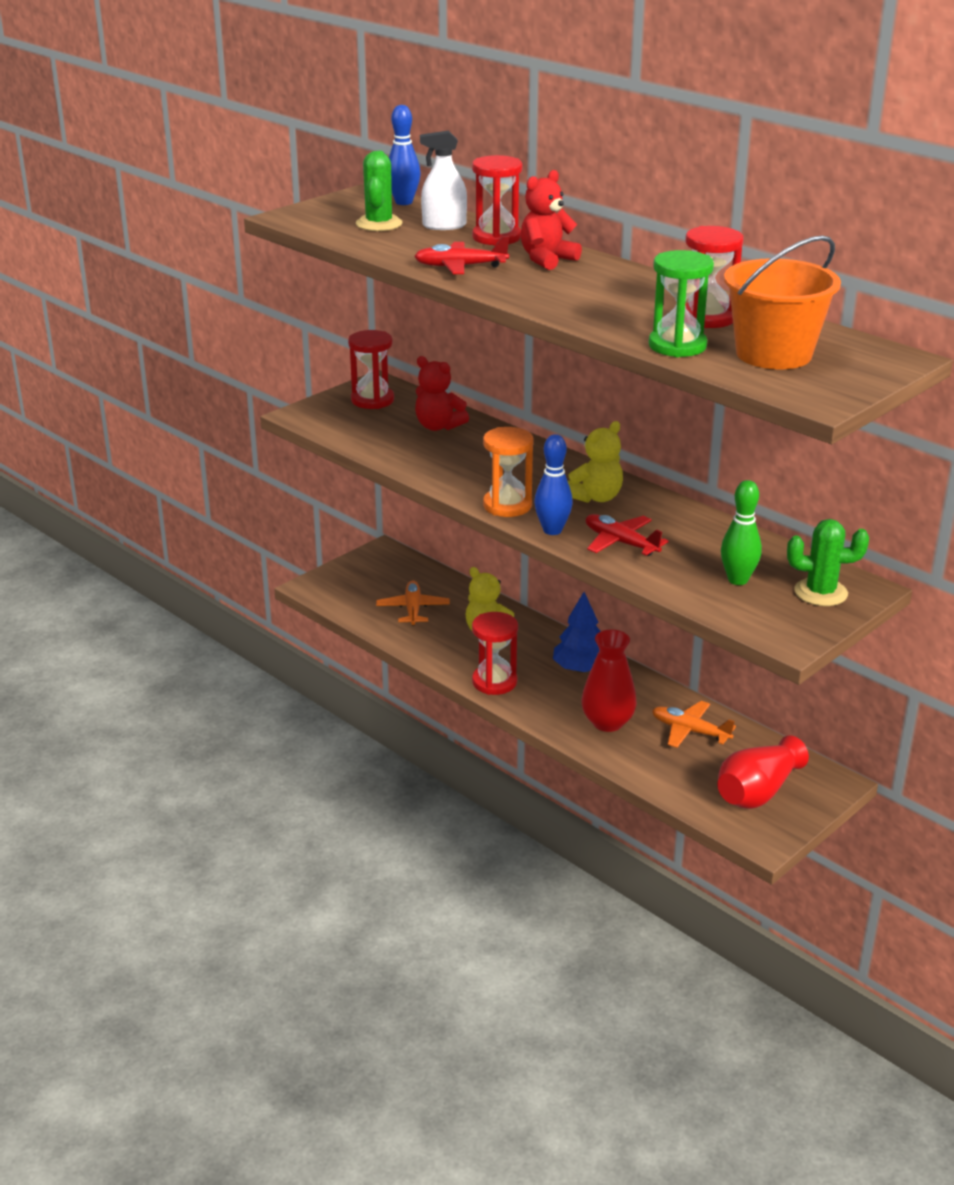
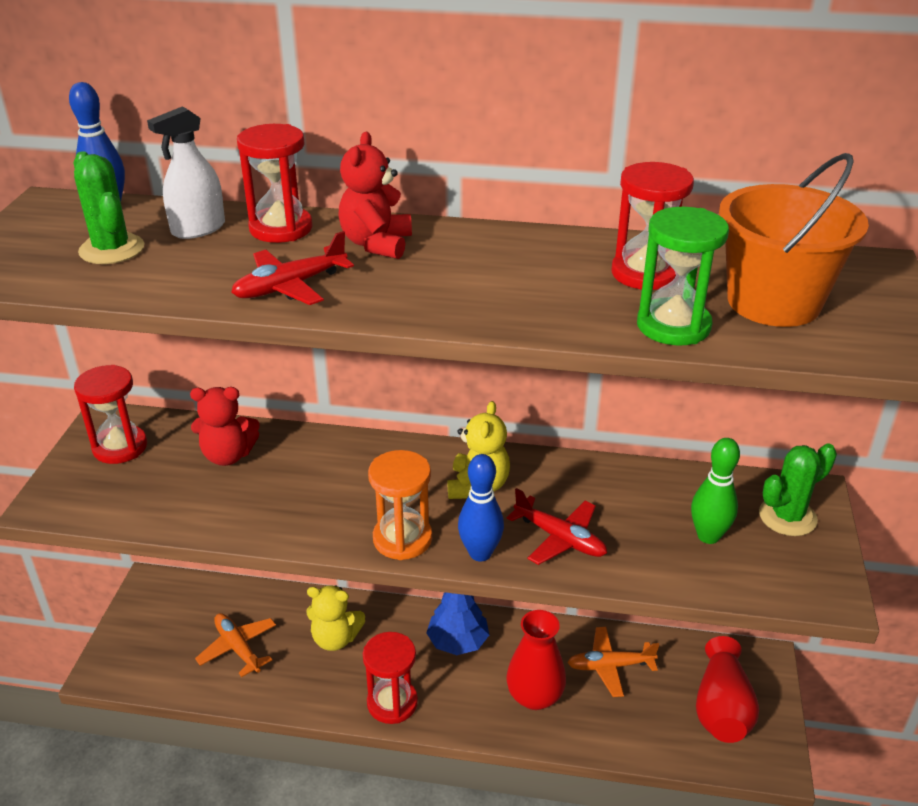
camera: 35 degrees left, 5 degrees up
(620, 543) = (560, 538): red plane -> red plane turned 150 degrees counterclockwise

